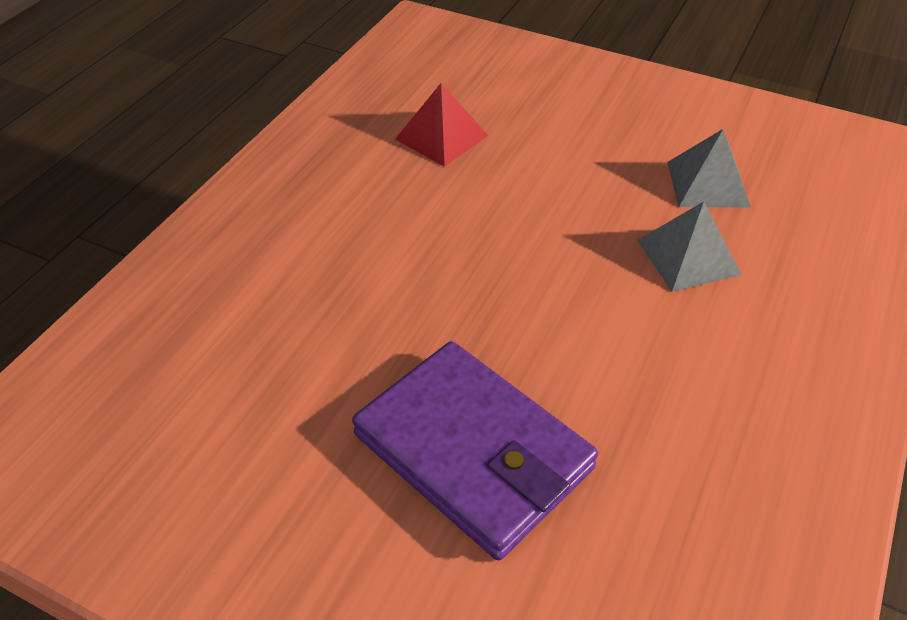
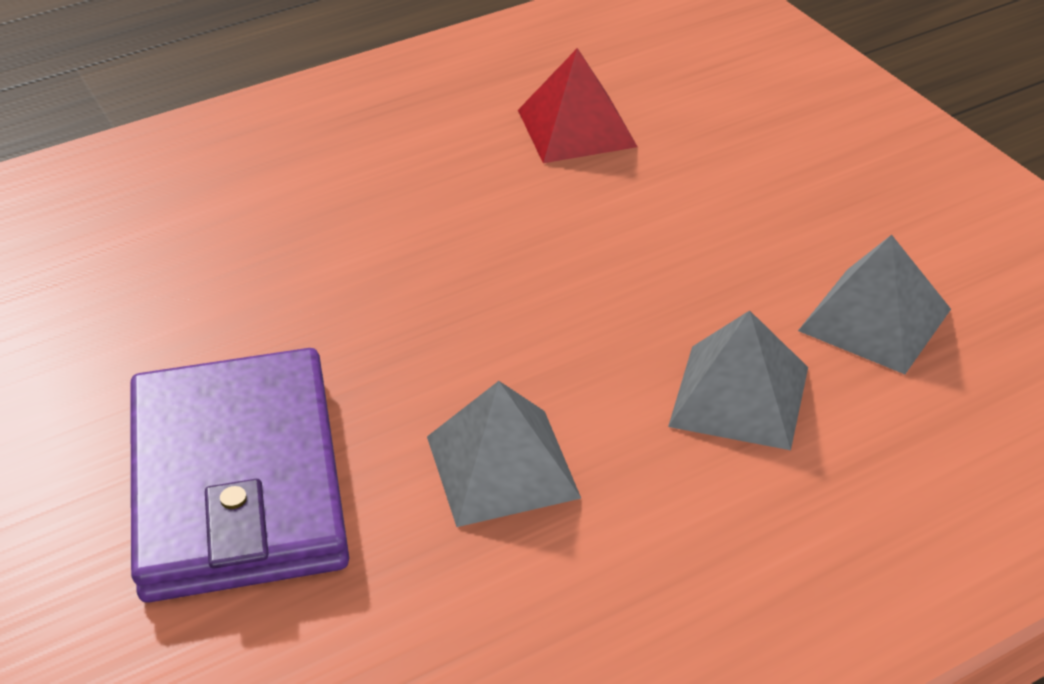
camera: 35 degrees right, 5 degrees down
(612, 359) = (502, 466): none -> grey pyramid

